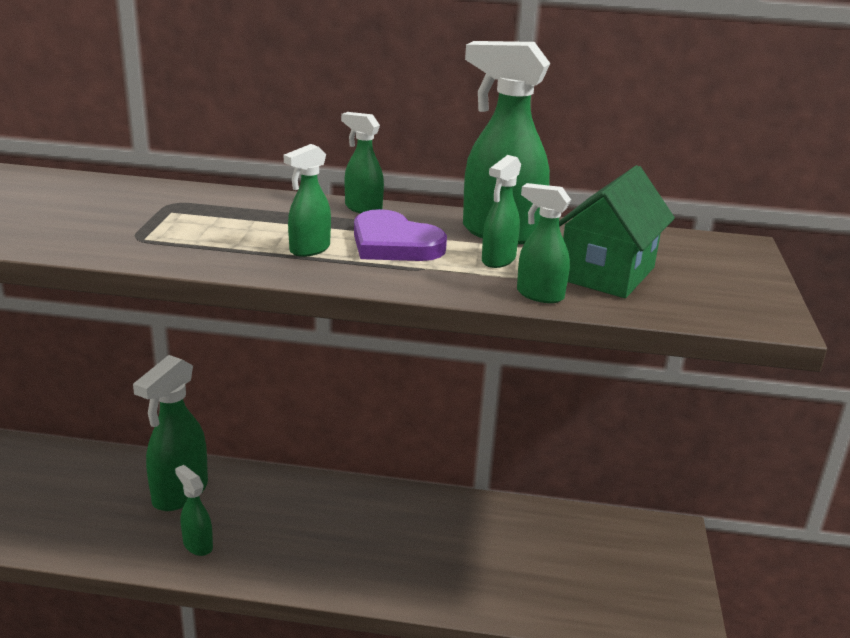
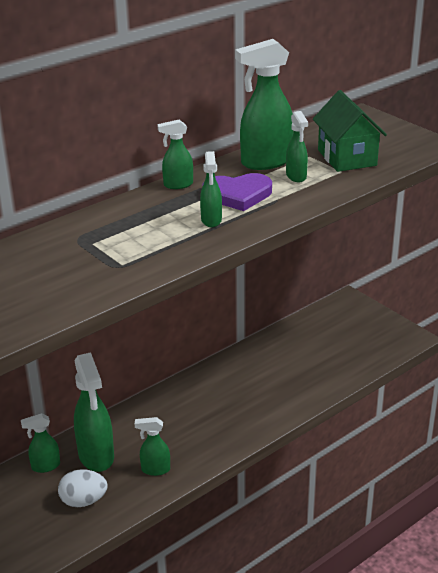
camera: 45 degrees left, 5 degrees up
(104, 523) = (83, 501): none -> white egg
(539, 295) = (346, 183): green spray bottle -> green spray bottle (45, 466)

